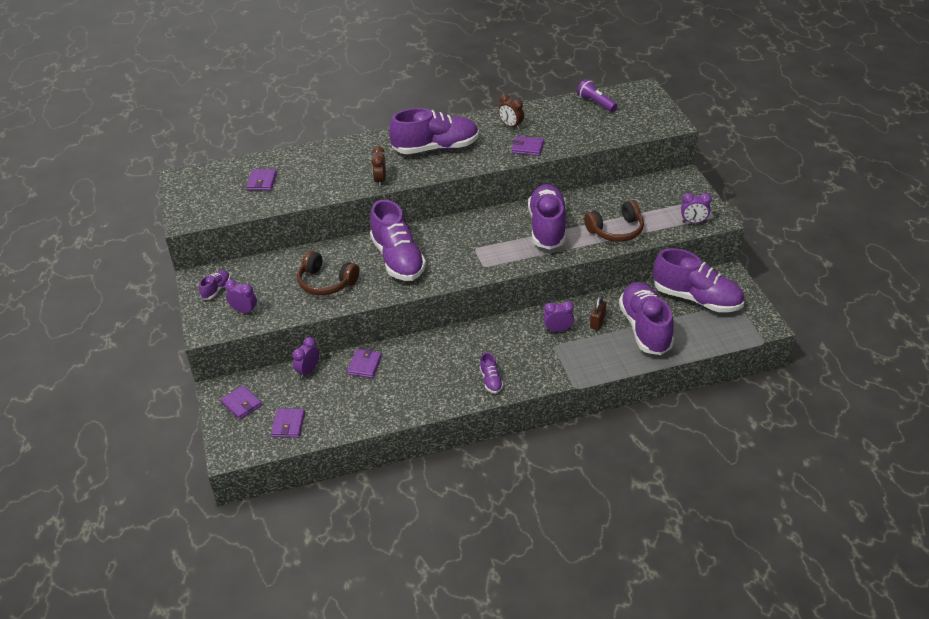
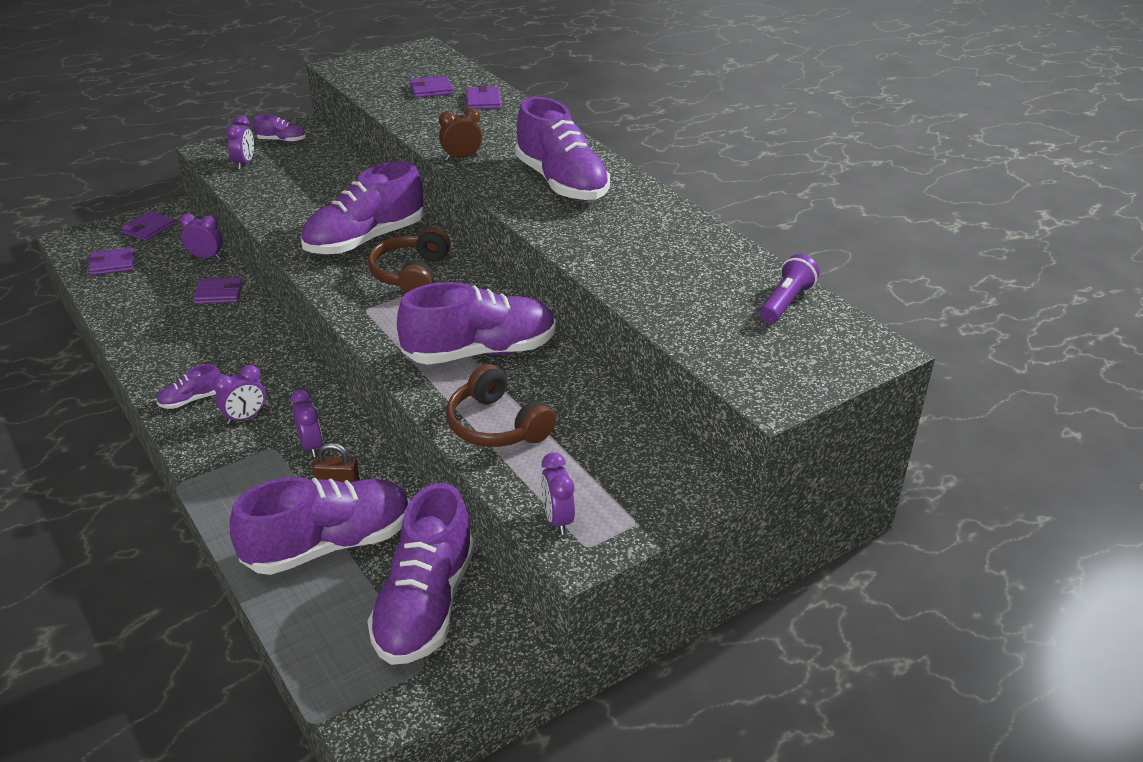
camera: 70 degrees right, 5 degrees down
(326, 282) = (306, 201): brown headphones -> brown headphones (411, 274)
(511, 126) = (658, 232): brown clock -> none
(520, 356) = (245, 418): none -> purple clock
(527, 148) = (602, 255): purple wallet -> purple wallet (483, 101)

